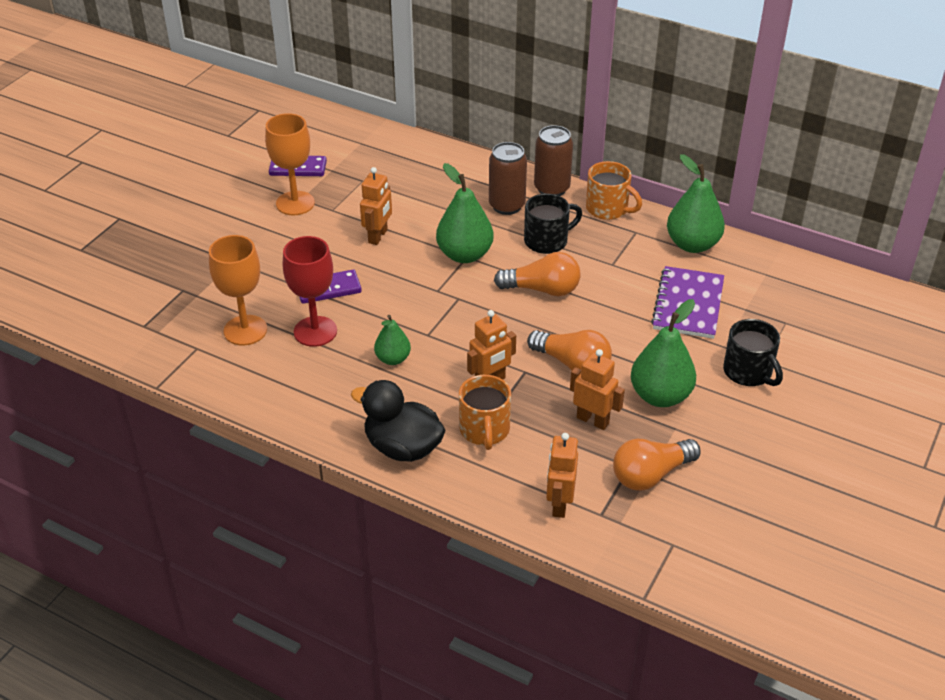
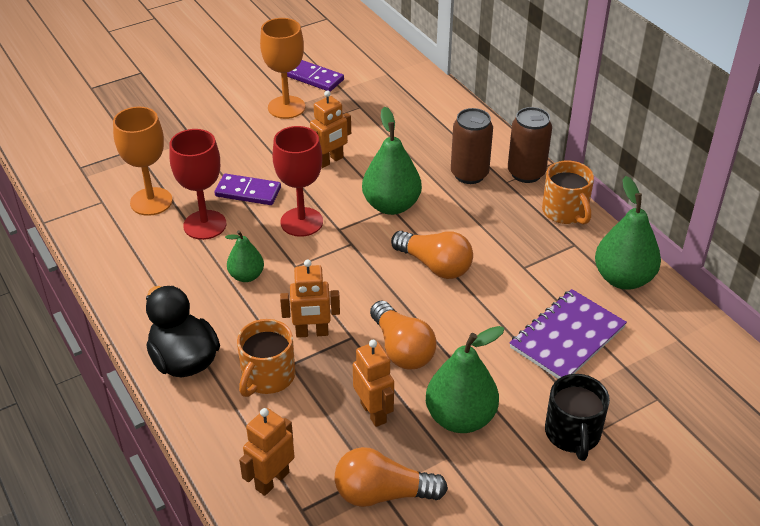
camera: 30 degrees right, 0 degrees up
(400, 296) = (301, 222): none -> red goblet
(547, 241) = (479, 221): black mug -> none

